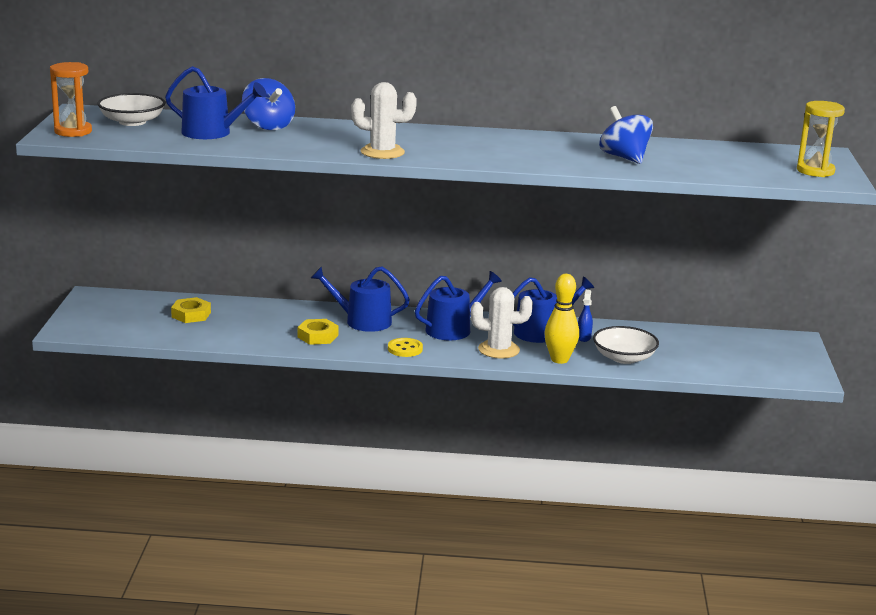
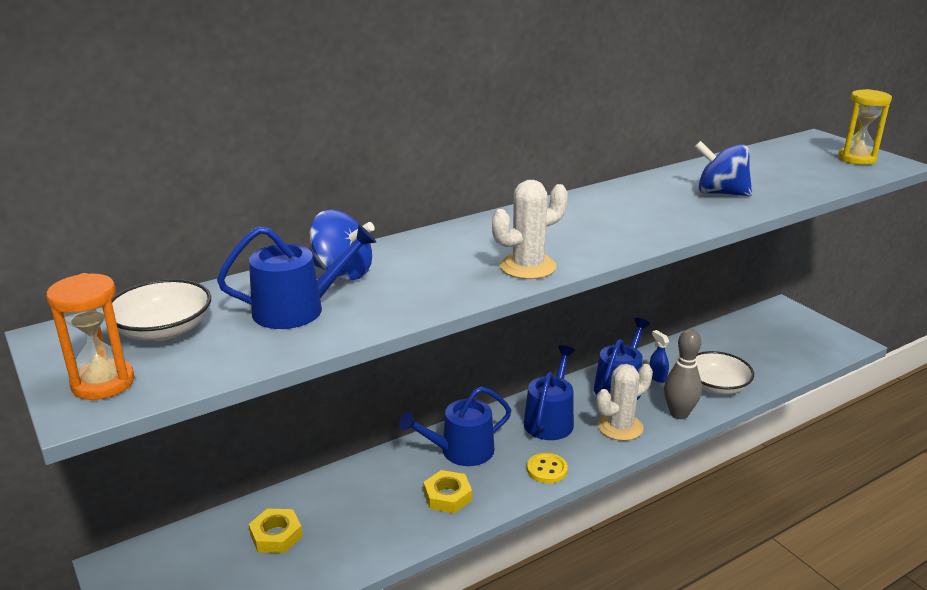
camera: 35 degrees left, 5 degrees up
(559, 359) = (679, 414): yellow bowling pin -> grey bowling pin

